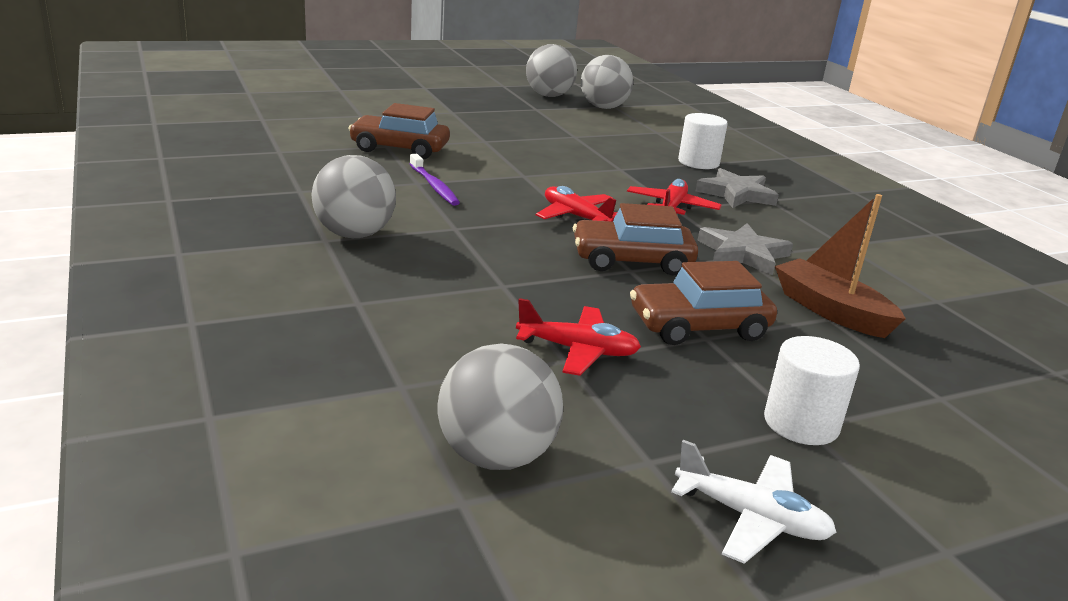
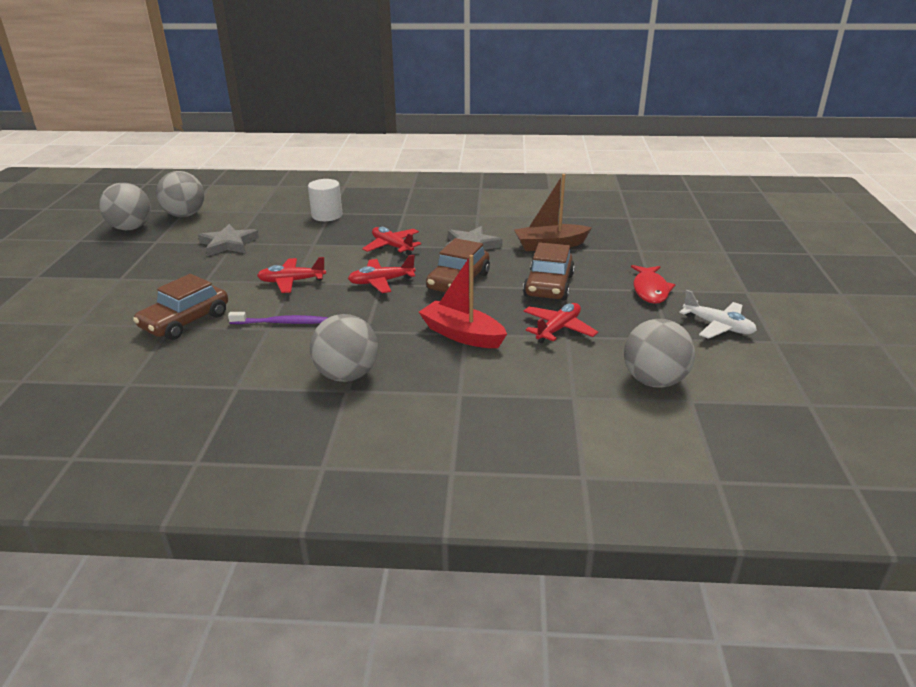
camera: 60 degrees left, 5 degrees up
(497, 283) = (462, 335): none -> red boat
(523, 174) = (291, 281): none -> red plane
(736, 194) = (387, 220): grey star -> grey star (228, 244)
(751, 518) = (718, 326): white plane -> white plane turned 75 degrees clockwise
(801, 423) = (650, 290): white cylinder -> red fish

